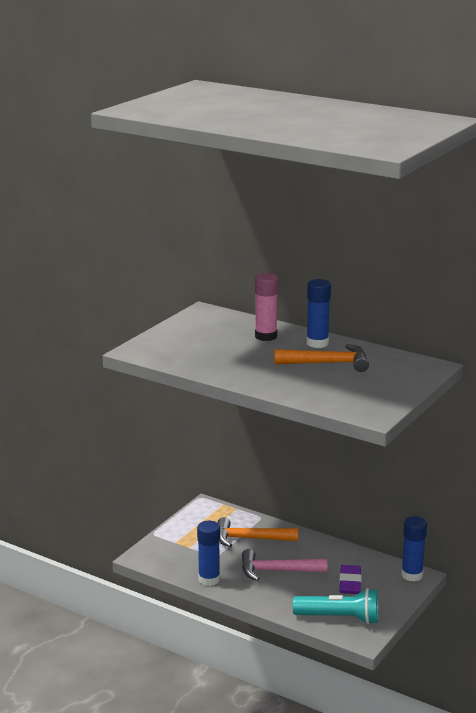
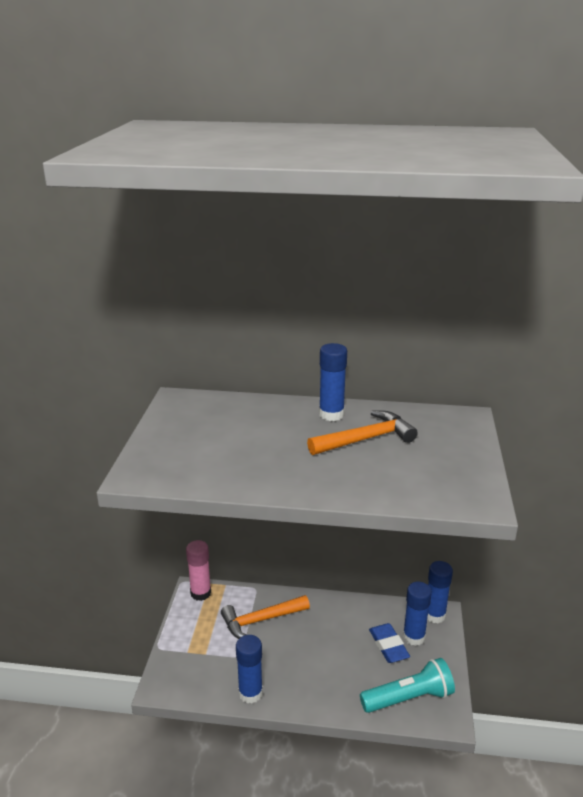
camera: 25 degrees left, 5 degrees up
(266, 336) = (271, 418): pink glue stick -> pink glue stick (200, 593)
(277, 571) = (311, 655): pink hammer -> none
(350, 583) = (388, 646): purple eraser -> blue eraser
(378, 584) = (414, 637): none -> blue glue stick

